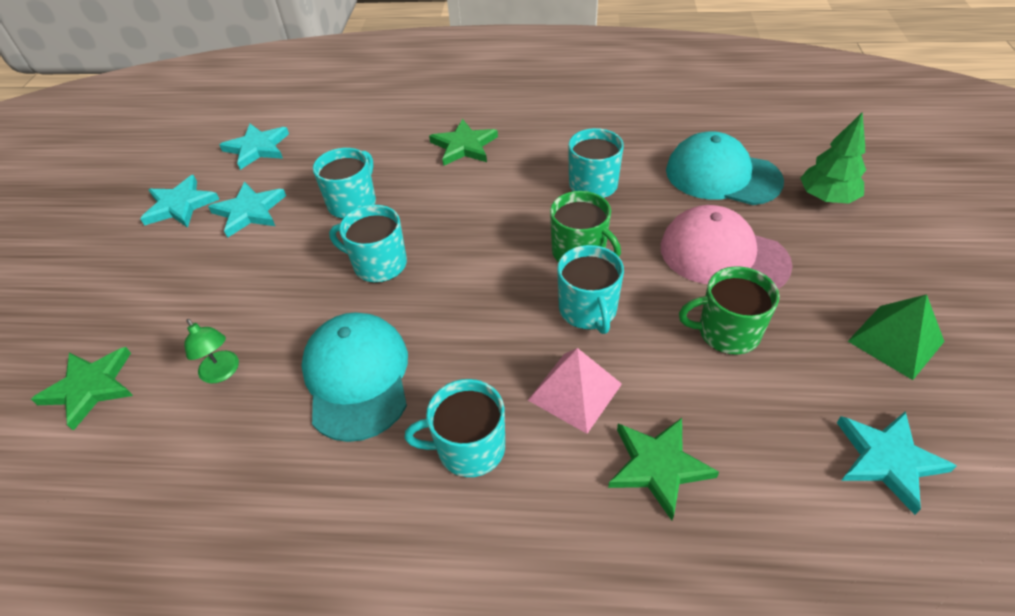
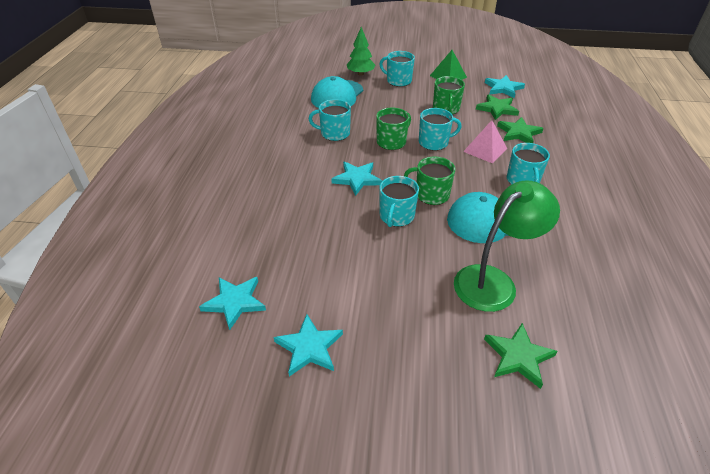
camera: 90 degrees left, 5 degrees down
(222, 373) = (493, 281): green lamp -> green lamp, size x2.26
(249, 211) = (329, 293): turquoise star -> turquoise star (357, 179)
(353, 203) = (330, 232): turquoise mug -> turquoise mug (398, 81)
(428, 304) = (431, 195): none -> green mug
(464, 146) = (278, 180): green star -> green star (497, 109)
(723, 255) = (397, 103): pink cap -> none

